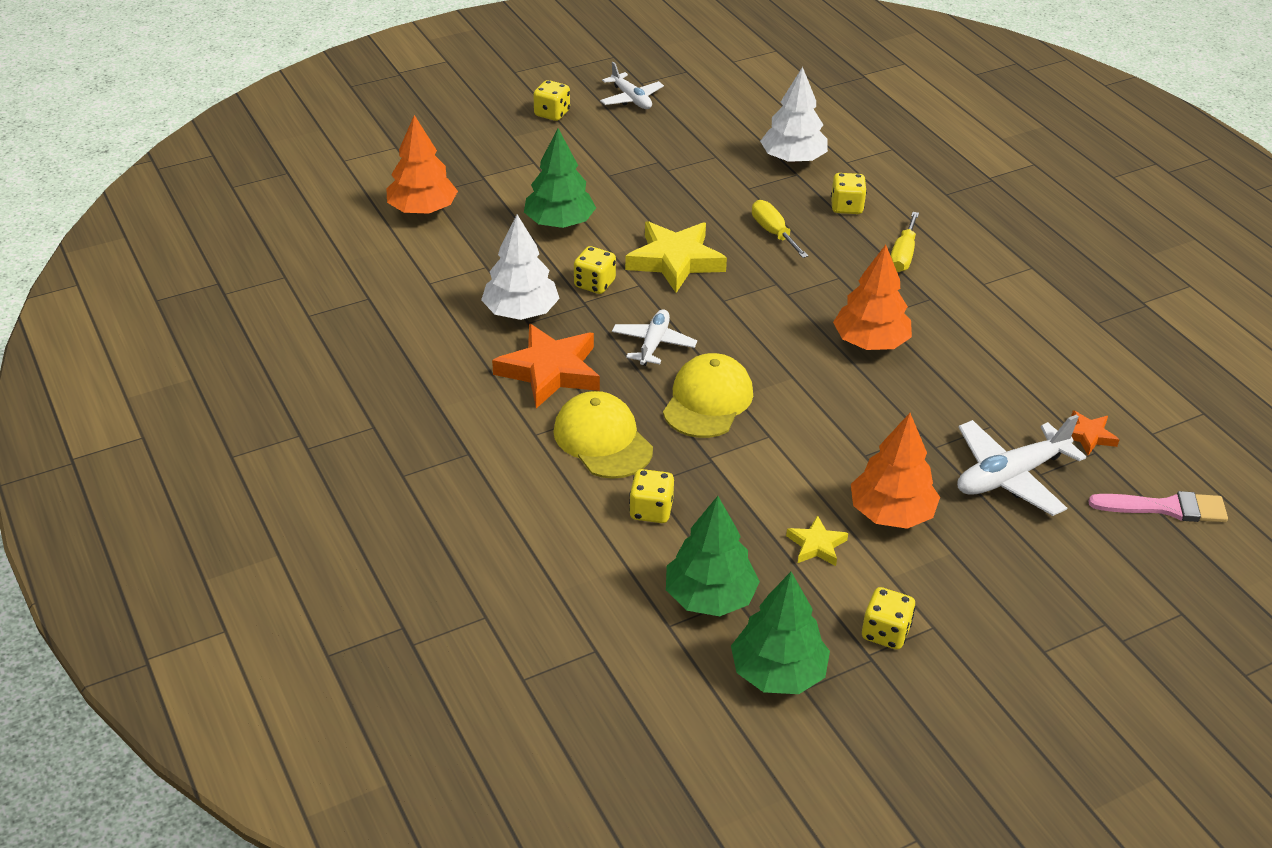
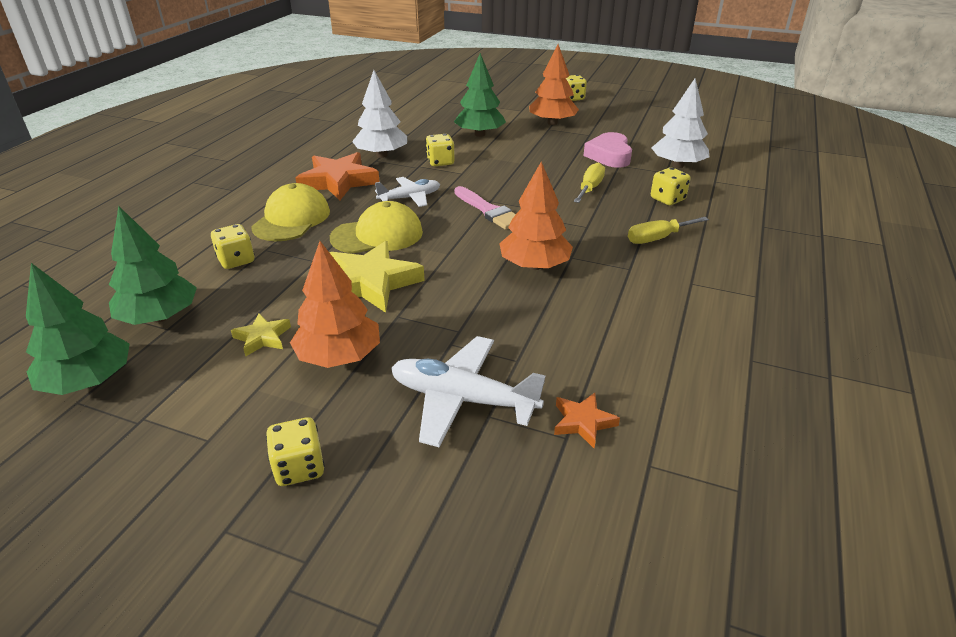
camera: 50 degrees right, 5 degrees down
(422, 210) = (430, 105): orange tree -> orange tree (552, 123)
(631, 99) = (629, 108): white plane -> none
(675, 261) = (503, 173): yellow star -> yellow star (371, 283)
(722, 181) = (609, 156): none -> pink heart
(885, 632) = (178, 415): yellow dice -> yellow dice (299, 468)
(1165, 508) = (544, 528): pink brush -> pink brush (488, 211)

